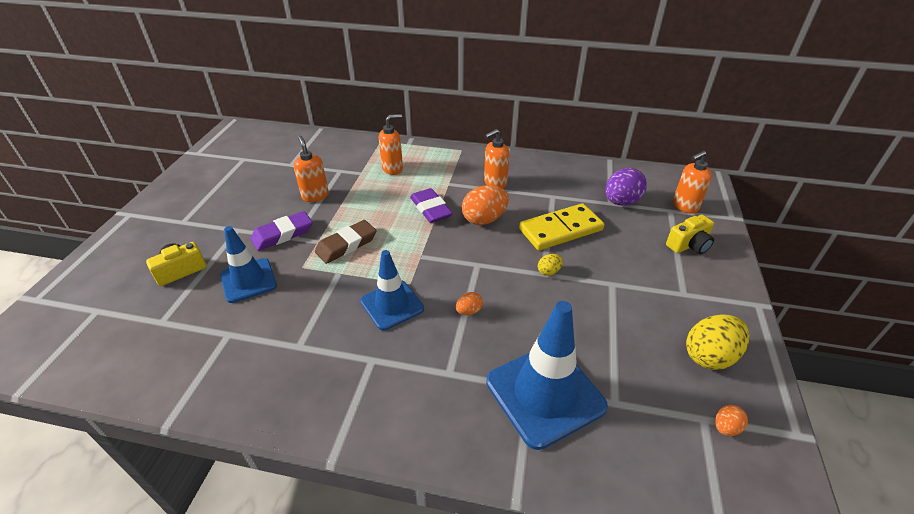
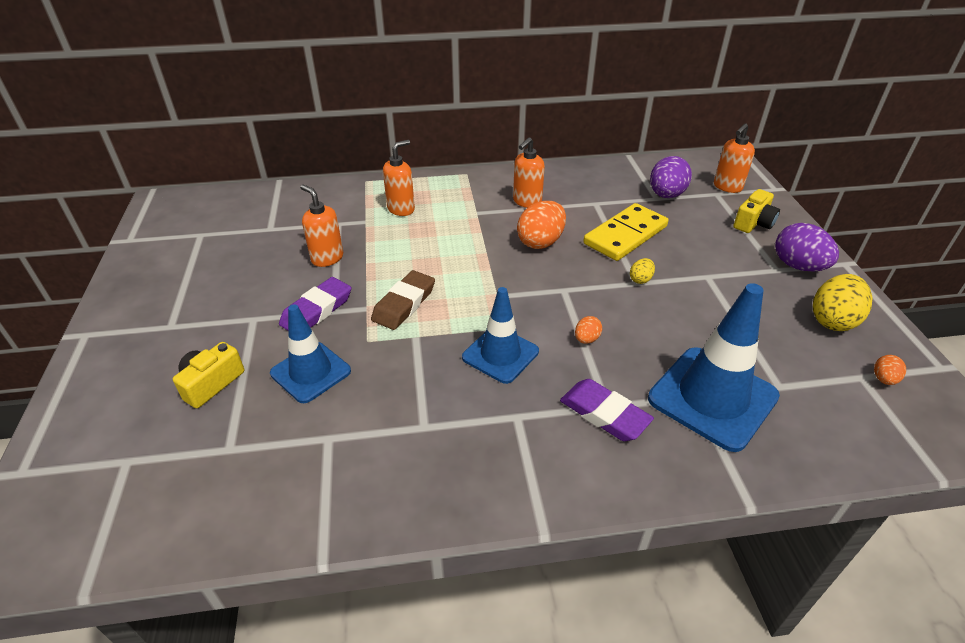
camera: 20 degrees left, 0 degrees up
(430, 209) = (474, 244): purple eraser -> purple eraser (604, 414)
(707, 295) = (798, 266): none -> purple egg

